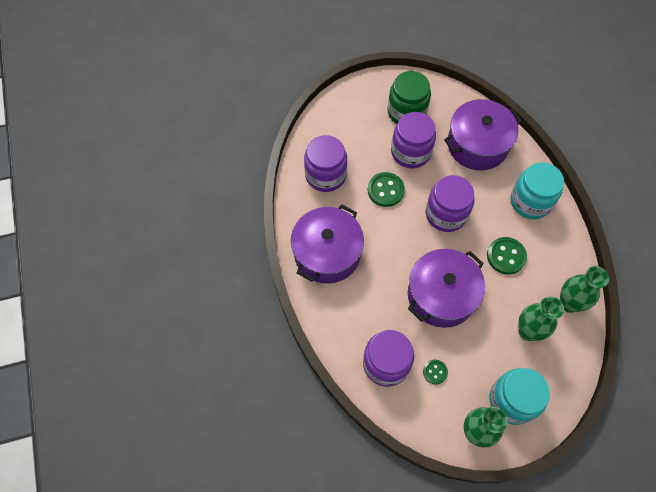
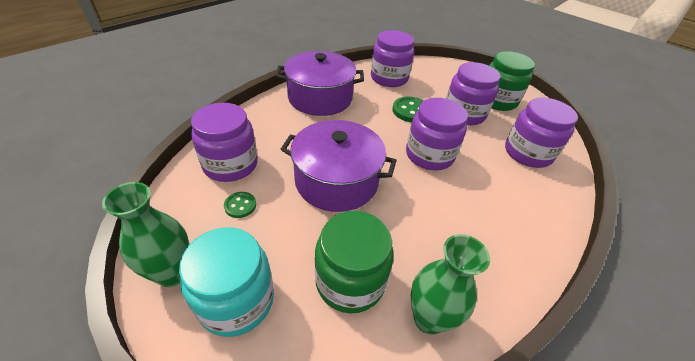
camera: 55 degrees right, 20 degrees down
(477, 145) = (527, 153): purple pot -> purple jar
(506, 256) = (431, 220): green button -> none
(527, 331) = (350, 281): green vase -> green jar
(530, 201) = (521, 219): turquoise jar -> none

